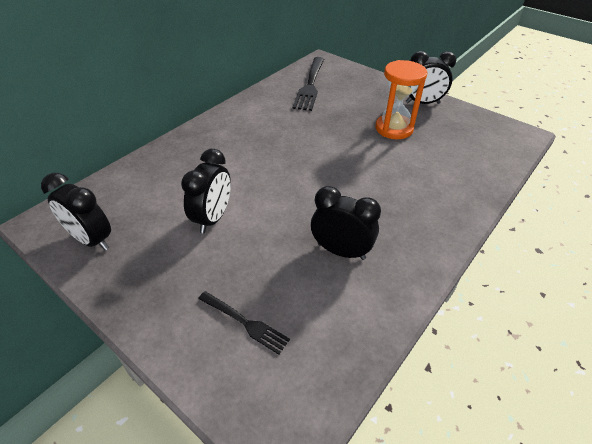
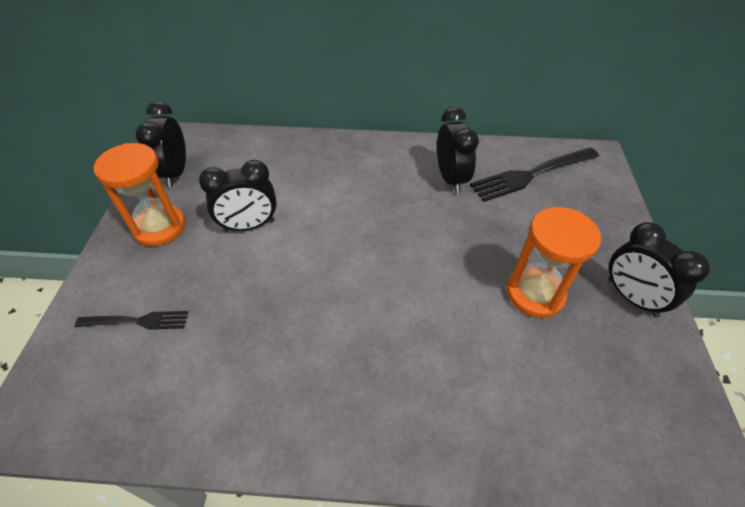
camera: 55 degrees right, 5 degrees up
(150, 273) = (160, 227): none -> orange hourglass
(245, 322) = (137, 321): black fork -> black fork turned 90 degrees counterclockwise
(341, 251) = (271, 349): black clock -> black clock (451, 179)

